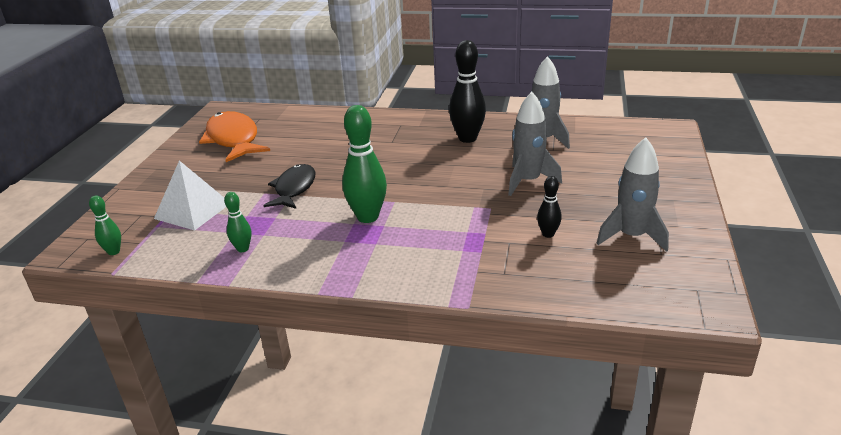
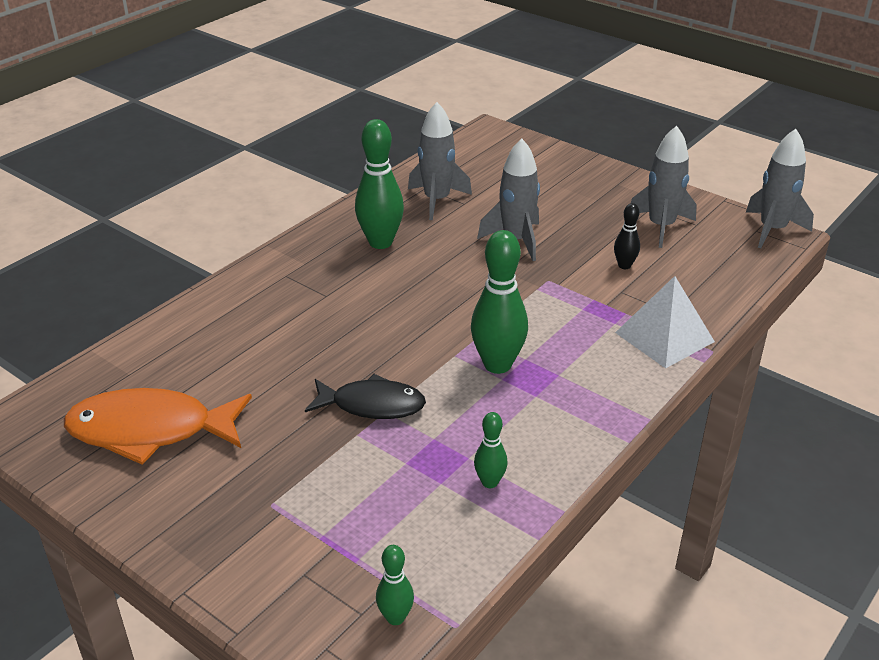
camera: 65 degrees left, 5 degrees up
(192, 211) = (345, 514): white pyramid -> white pyramid (664, 337)
(294, 188) = (372, 405): black fish -> black fish turned 150 degrees clockwise
(467, 138) = (380, 242): black bowling pin -> green bowling pin
(711, 299) = (772, 230): none -> grey rocket

